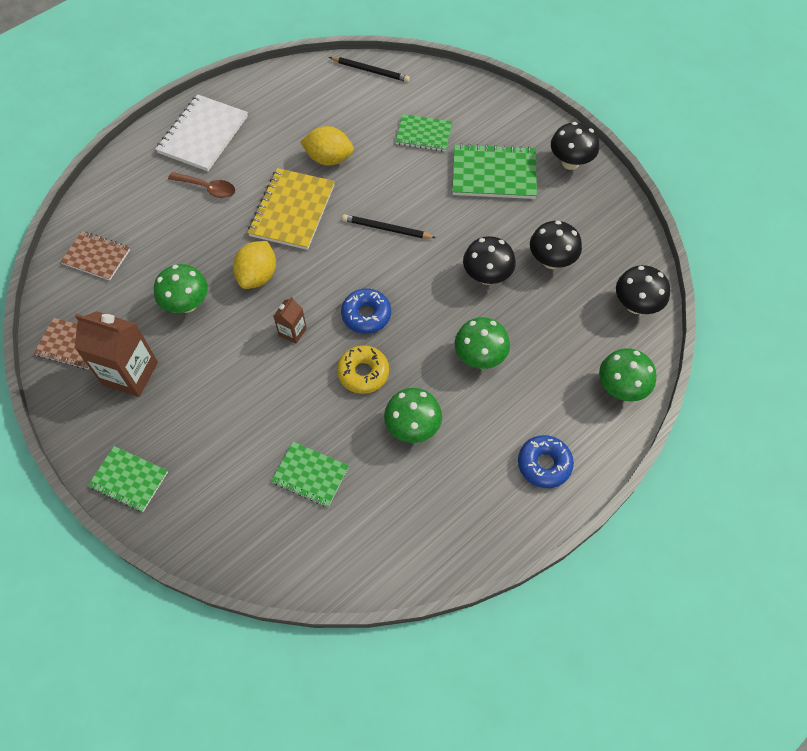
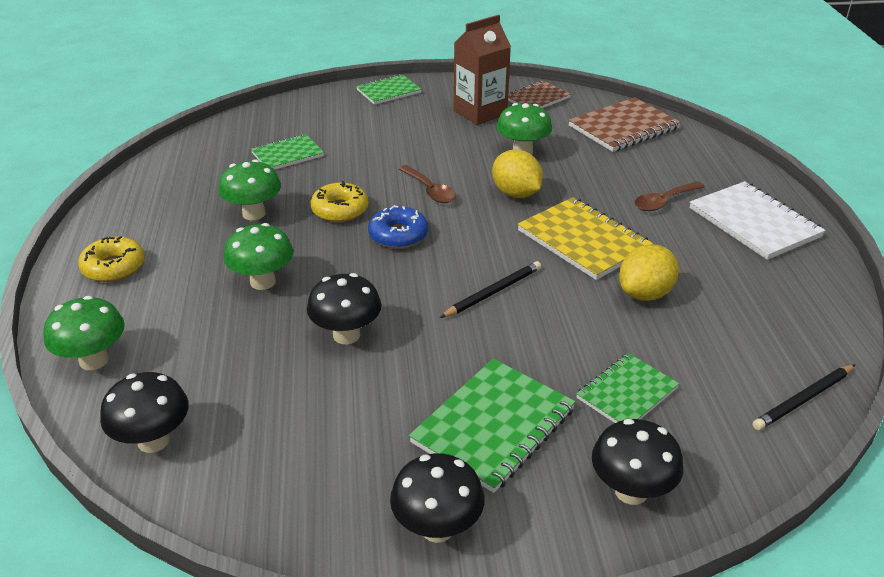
camera: 125 degrees right, 25 degrees down
(96, 257) = (623, 127): brown notebook -> brown notebook, size x1.58
(292, 332) = (430, 190): brown carton -> brown spoon
(544, 464) = (114, 267): blue donut -> yellow donut
(551, 261) = (303, 401): black mushroom -> black mushroom (631, 491)

